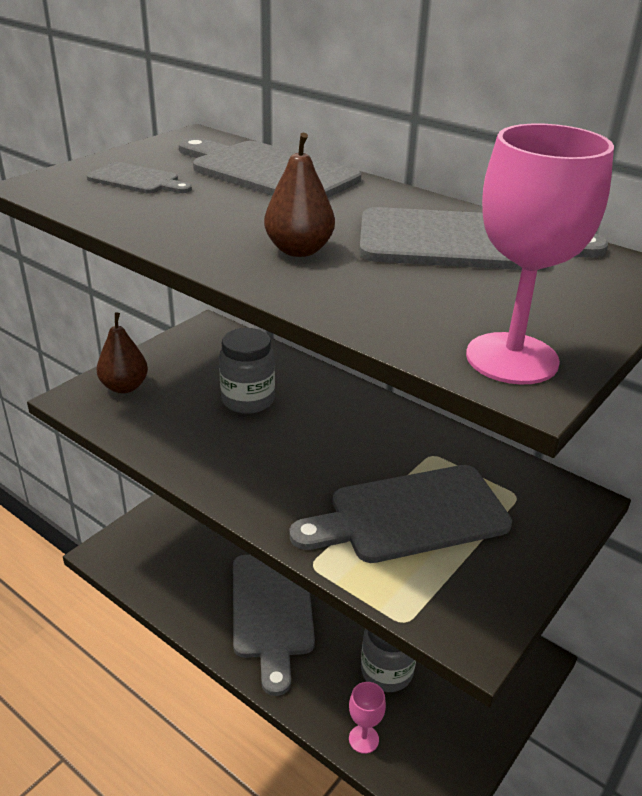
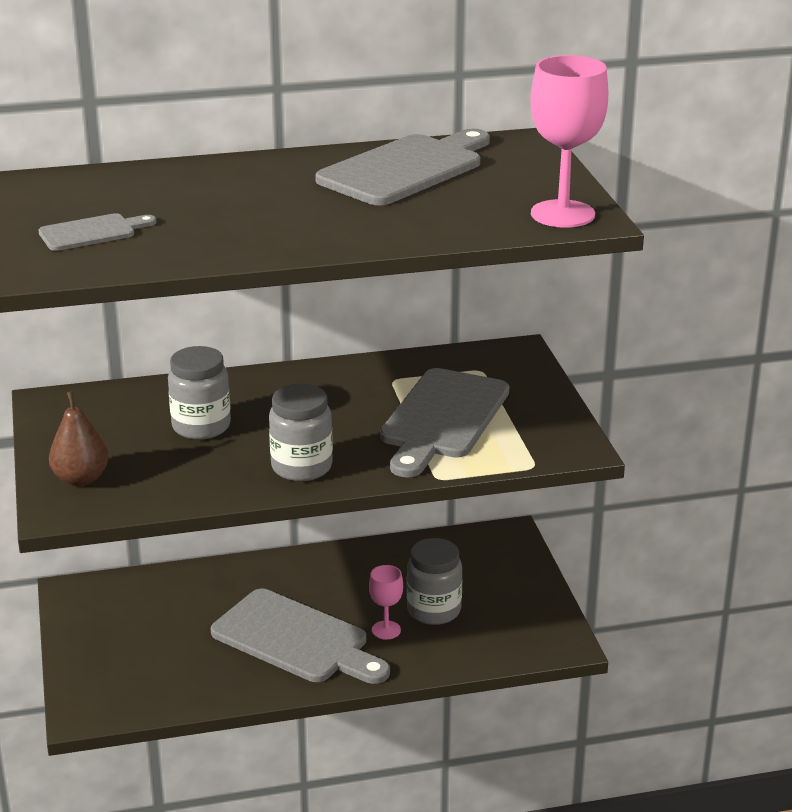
camera: 50 degrees left, 5 degrees down
(244, 477) = (301, 467): none -> grey jar
(268, 172) = (166, 182): grey cutting board -> none
(299, 250) = (333, 219): brown pear -> none
(363, 739) = (478, 654): pink goblet -> pink goblet (386, 630)

